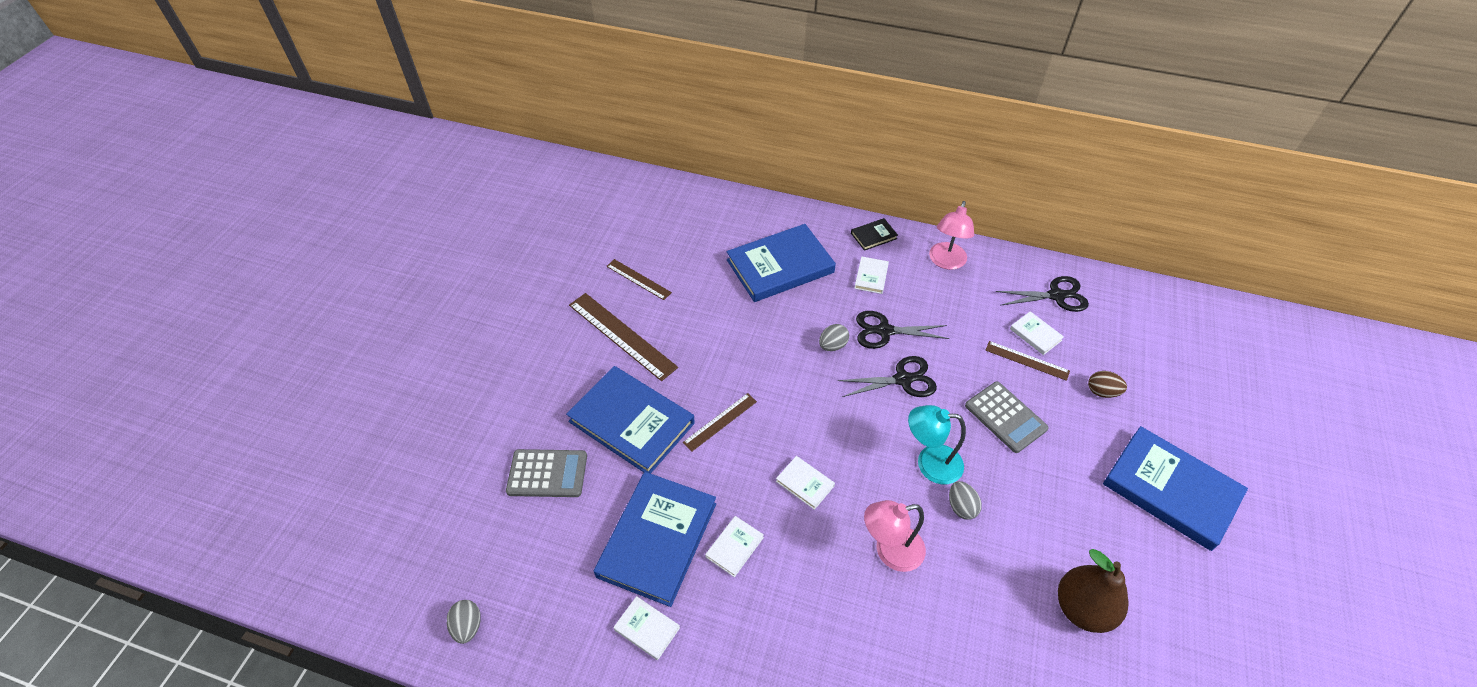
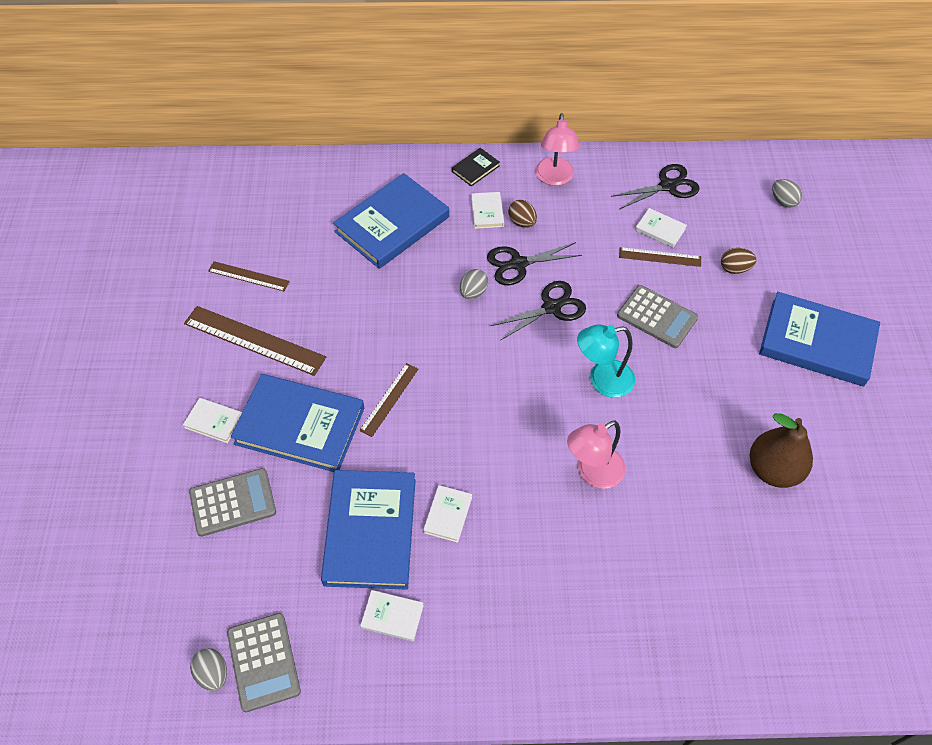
camera: 20 degrees left, 5 degrees up
(516, 631) = (263, 662): none -> grey calculator
(805, 484) = (493, 434): white book -> white book (214, 421)
(901, 294) = (522, 222): none -> brown egg
(961, 507) = (643, 412): grey egg -> grey egg (783, 201)

